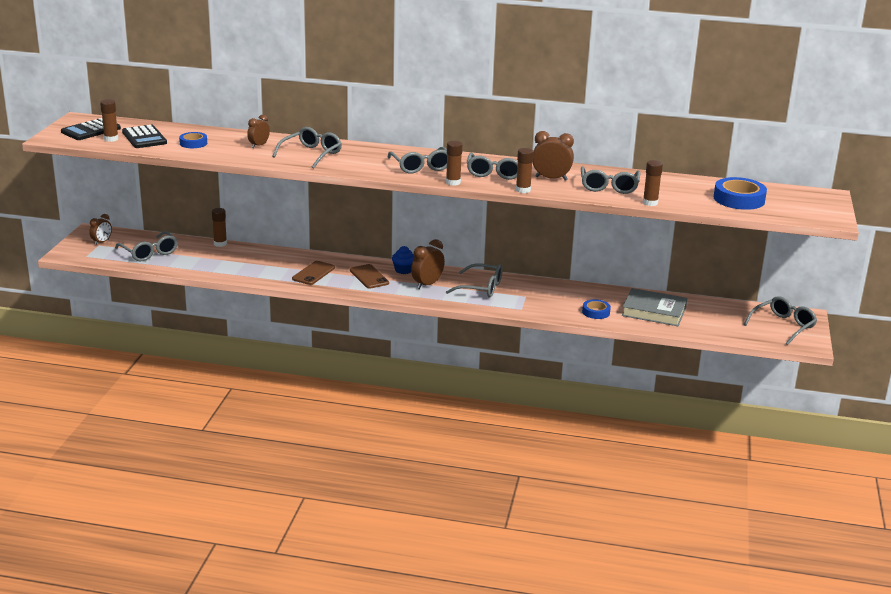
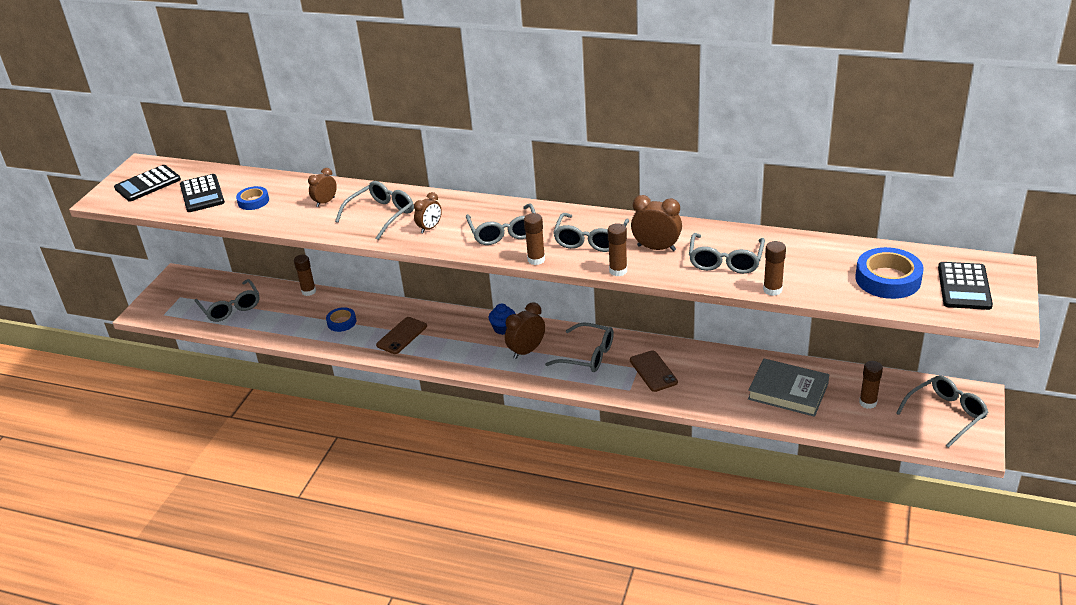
camera: 10 degrees right, 10 degrees up
(102, 242) = (184, 292): brown clock -> brown clock (430, 228)
(111, 139) = (165, 198): brown glue stick -> brown glue stick (868, 402)
(369, 277) = (463, 340): brown phone -> brown phone (653, 371)
(596, 312) = (717, 394): blue tape -> blue tape (341, 322)
(798, 204) = (964, 287): none -> black calculator

